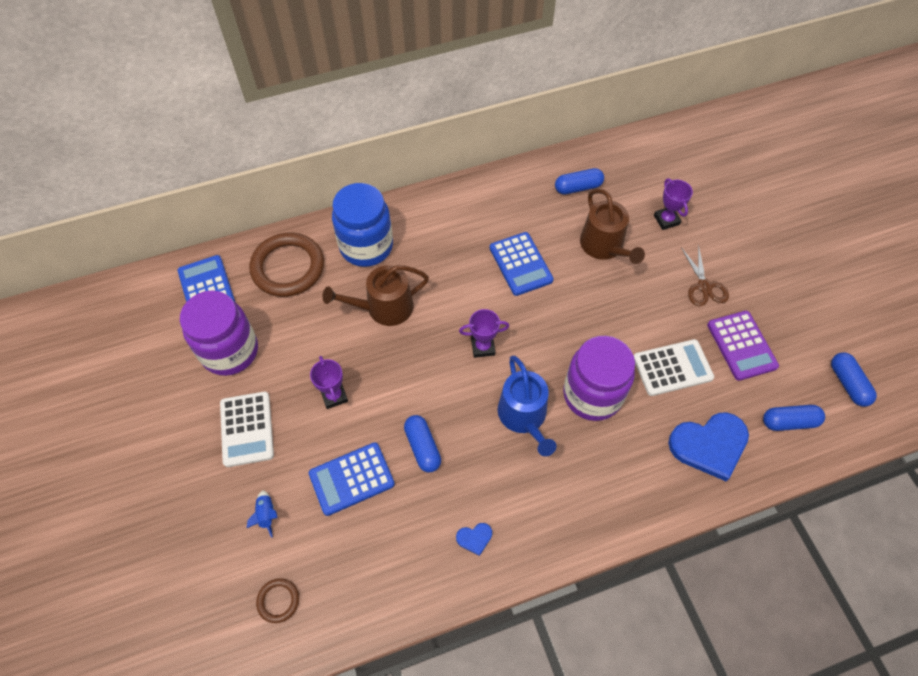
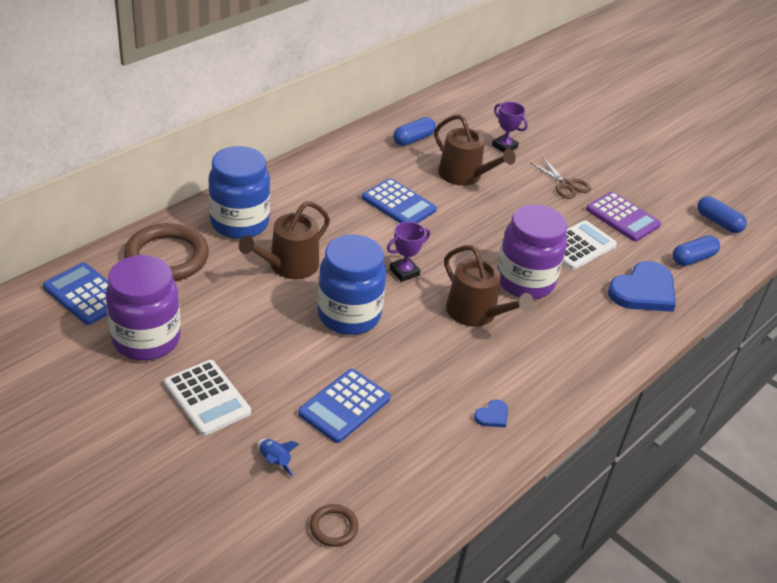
camera: 30 degrees left, 20 degrees down
(334, 396) = (283, 346): purple trophy -> none
(407, 381) = (349, 315): none -> blue jar
(422, 447) = (398, 362): blue capsule -> none
(524, 416) = (476, 313): blue watering can -> brown watering can

